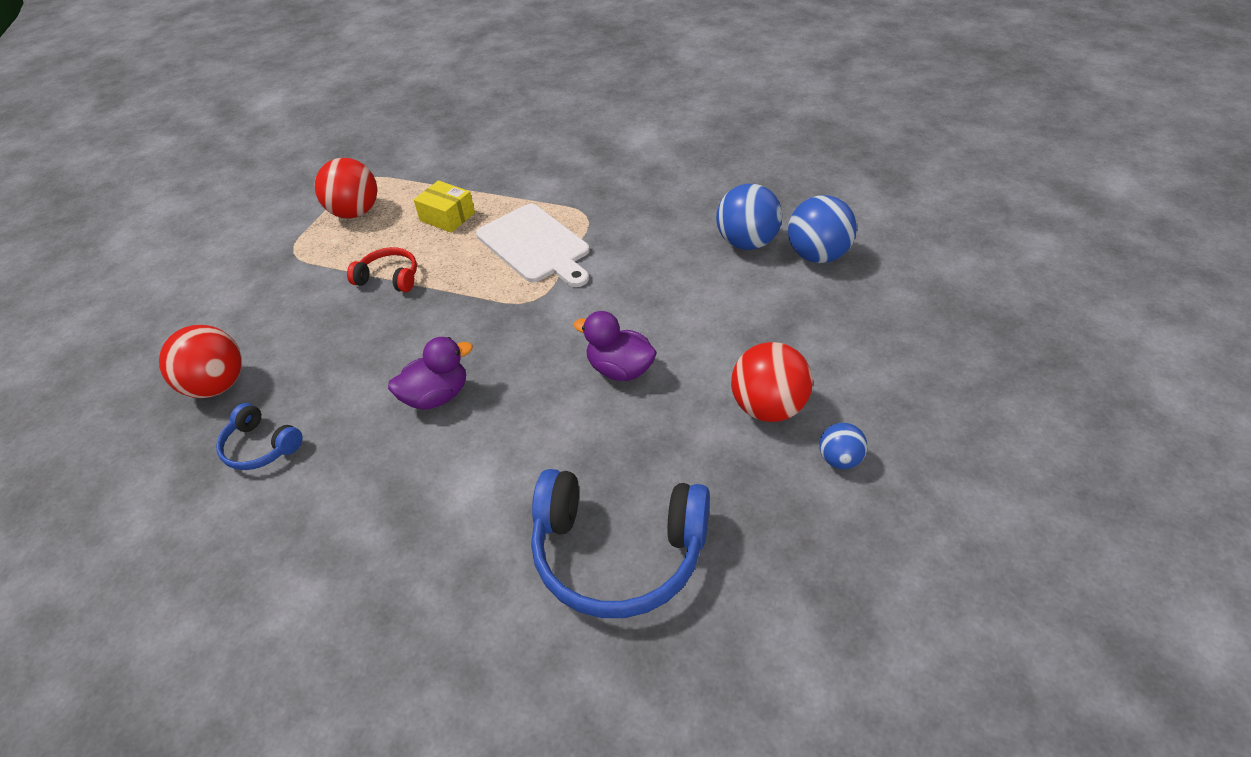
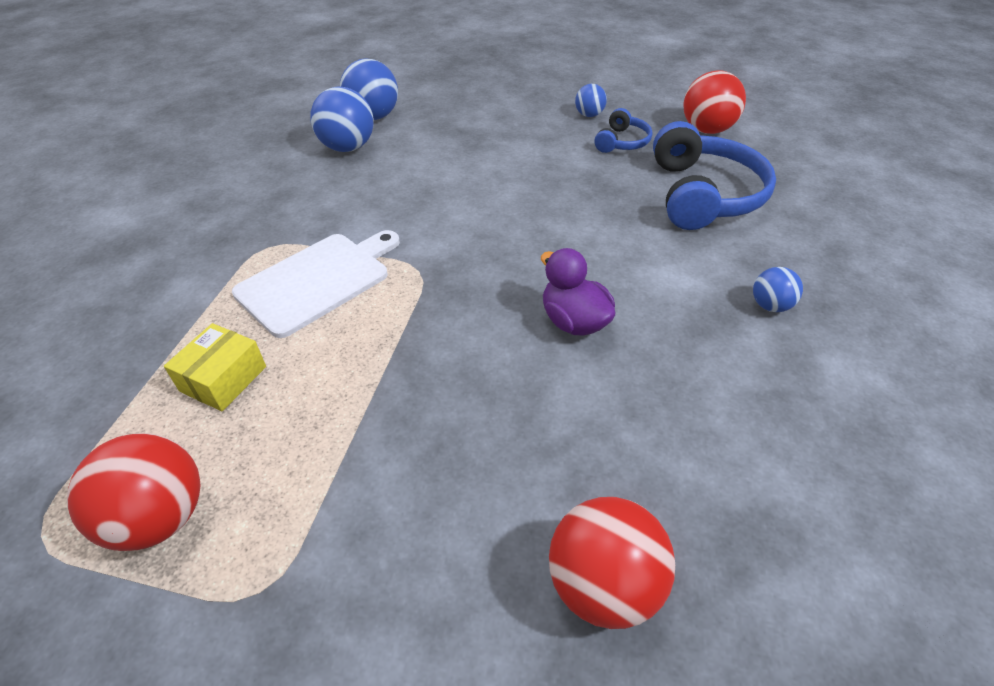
camera: 100 degrees left, 0 degrees up
(260, 447) = (692, 473): blue headphones -> blue headphones (622, 142)
(389, 278) = (359, 417): red headphones -> none
(403, 561) = (770, 306): none -> blue ball
(620, 369) = (518, 206): purple duck -> none
(768, 407) = (548, 138): red ball -> red ball (706, 130)

